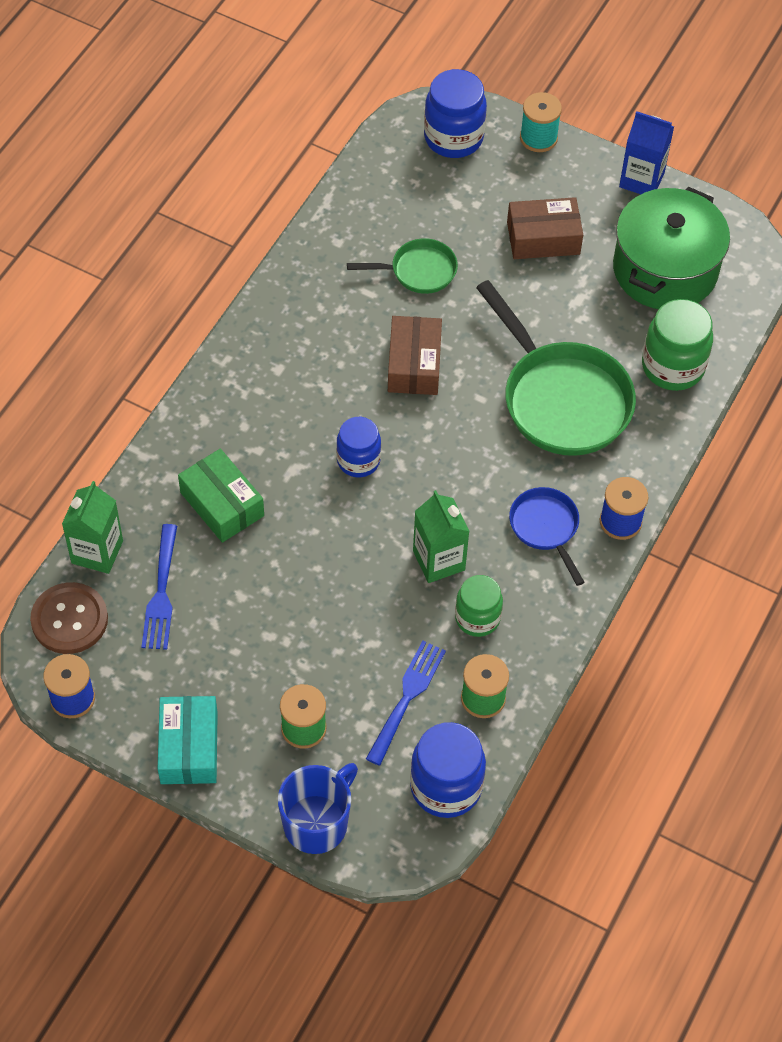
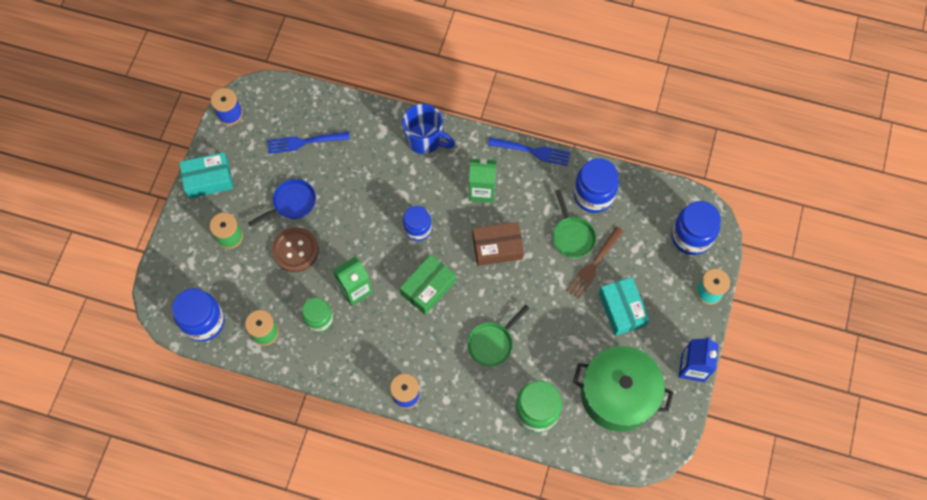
camera: 80 degrees right, 10 degrees up
(69, 619) = (278, 100): brown button -> brown button (295, 250)
(97, 552) = (325, 103): green carton -> green carton (482, 190)
(222, 504) = (370, 160): green box -> green box (428, 288)
(317, 823) = (171, 256): blue mug -> blue mug (425, 139)
(361, 232) = (593, 195): none -> blue jar
(406, 699) = (257, 289): blue fork -> blue fork (532, 151)
(468, 255) = (594, 264): none -> brown fork
(543, 238) = (622, 309): brown box -> turquoise box
(545, 528) = (392, 349): blue pan -> blue pan (292, 203)
(562, 399) = (492, 343): green pan -> green pan, size x0.52

